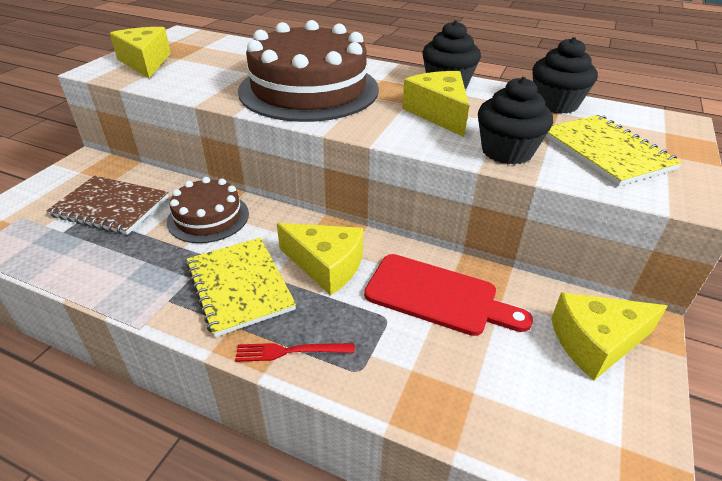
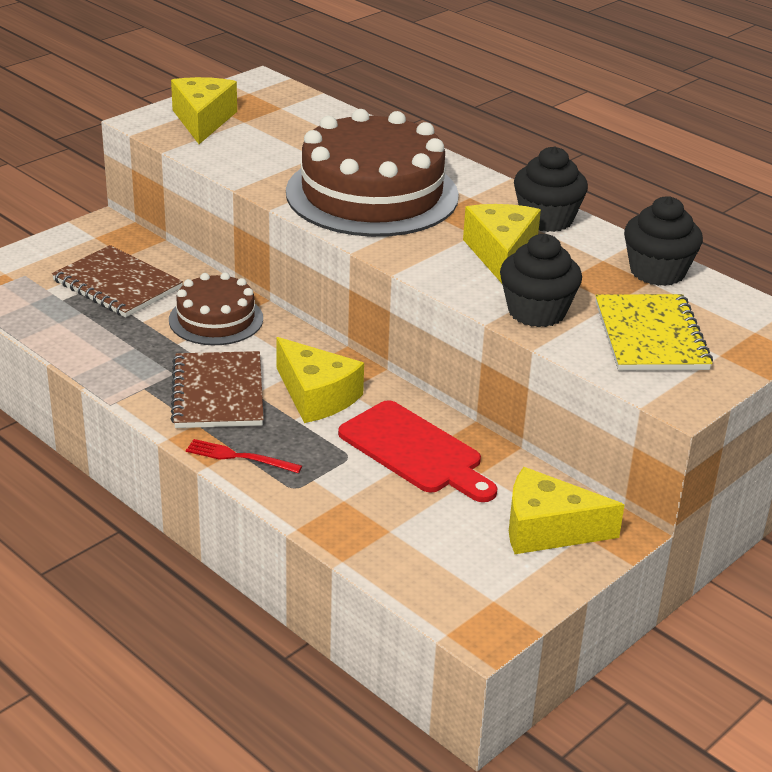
camera: 20 degrees right, 5 degrees down
(240, 286) = (218, 393): yellow notebook -> brown notebook

